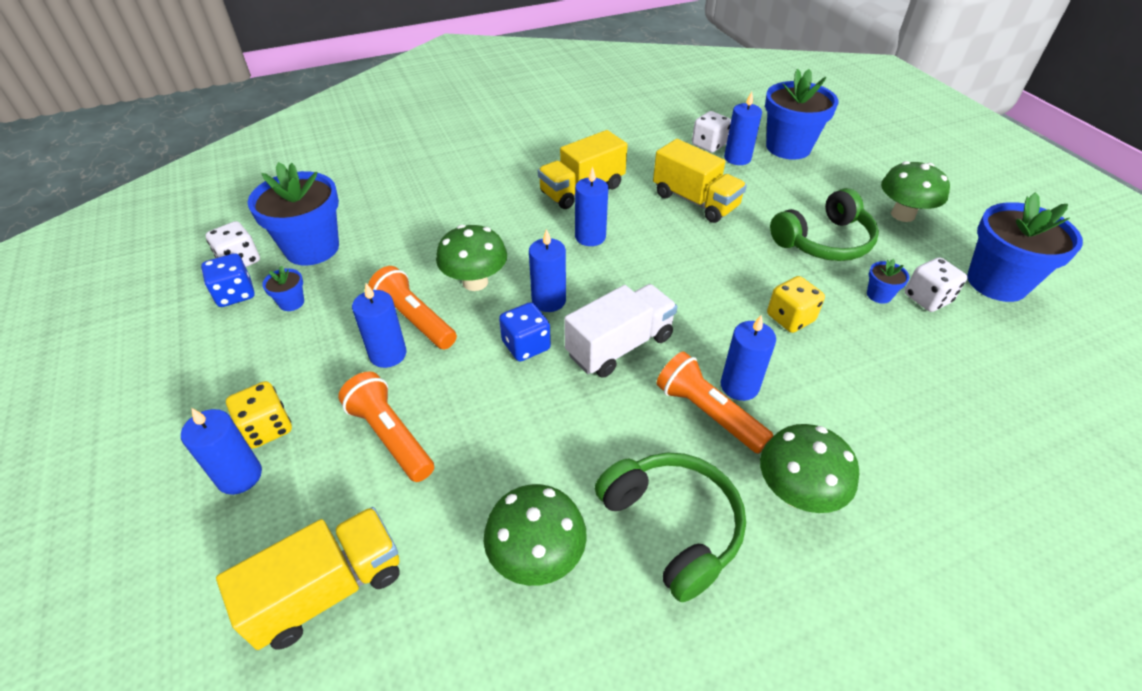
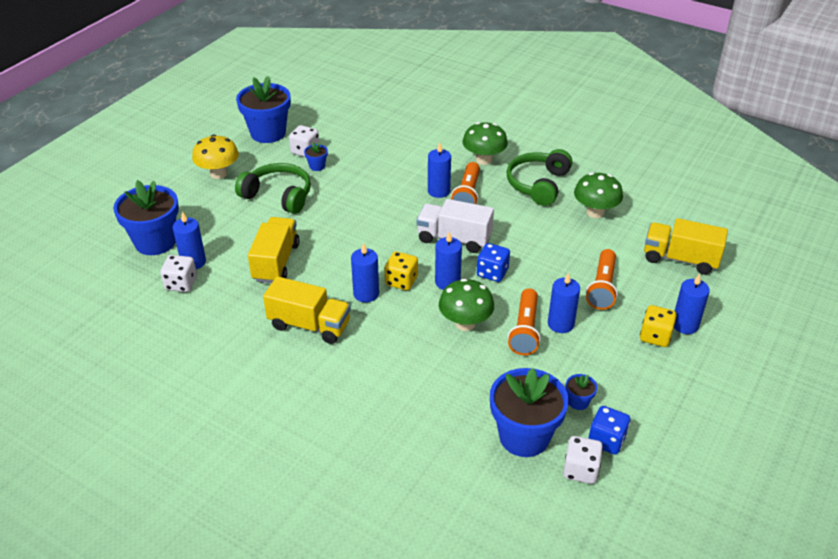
camera: 125 degrees left, 5 degrees down
(790, 318) = (368, 189): yellow dice -> yellow dice (401, 281)
(903, 215) = (218, 173): green mushroom -> yellow mushroom

